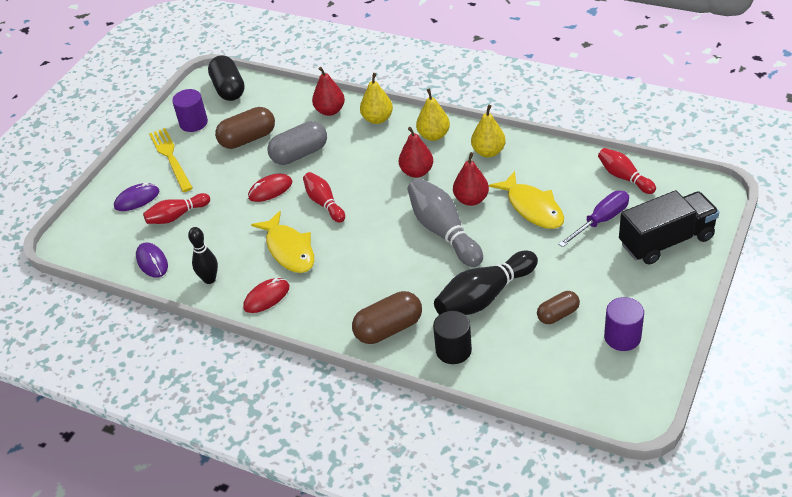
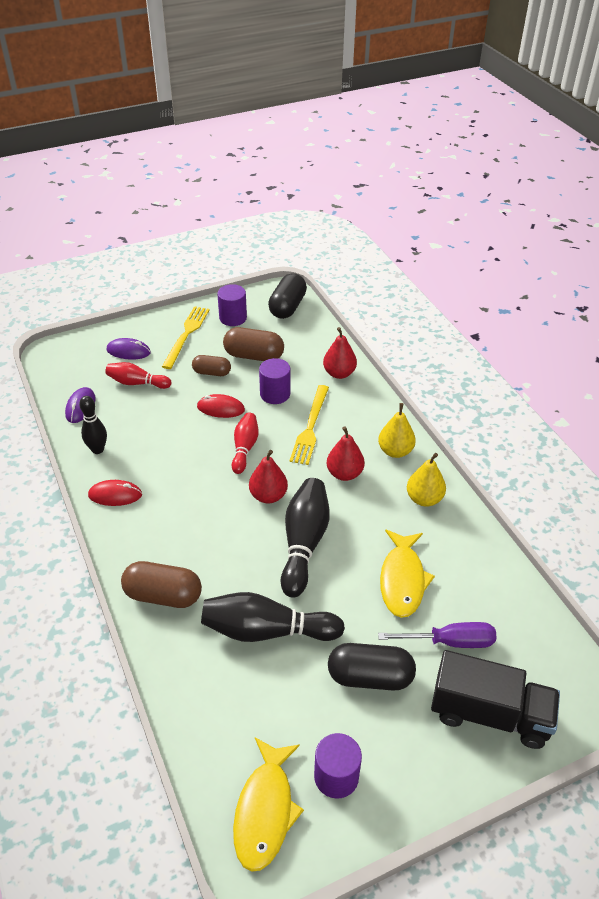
camera: 35 degrees right, 0 degrees up
(289, 249) = (175, 468): yellow fish -> yellow fish (265, 810)
(299, 154) = (275, 394): grey capsule -> purple cylinder
(355, 159) = (310, 427): none -> yellow fork
(377, 119) = (367, 405): yellow pear -> none
(443, 231) = (304, 543): grey bowling pin -> black bowling pin
(453, 350) = (186, 658): black cylinder -> none
(471, 199) = (359, 532): red pear -> red pear (268, 496)
(558, 314) = (306, 702): brown capsule -> brown capsule (212, 372)
(578, 273) = (370, 677): none -> black capsule
(624, 177) = (521, 615): red bowling pin -> none

